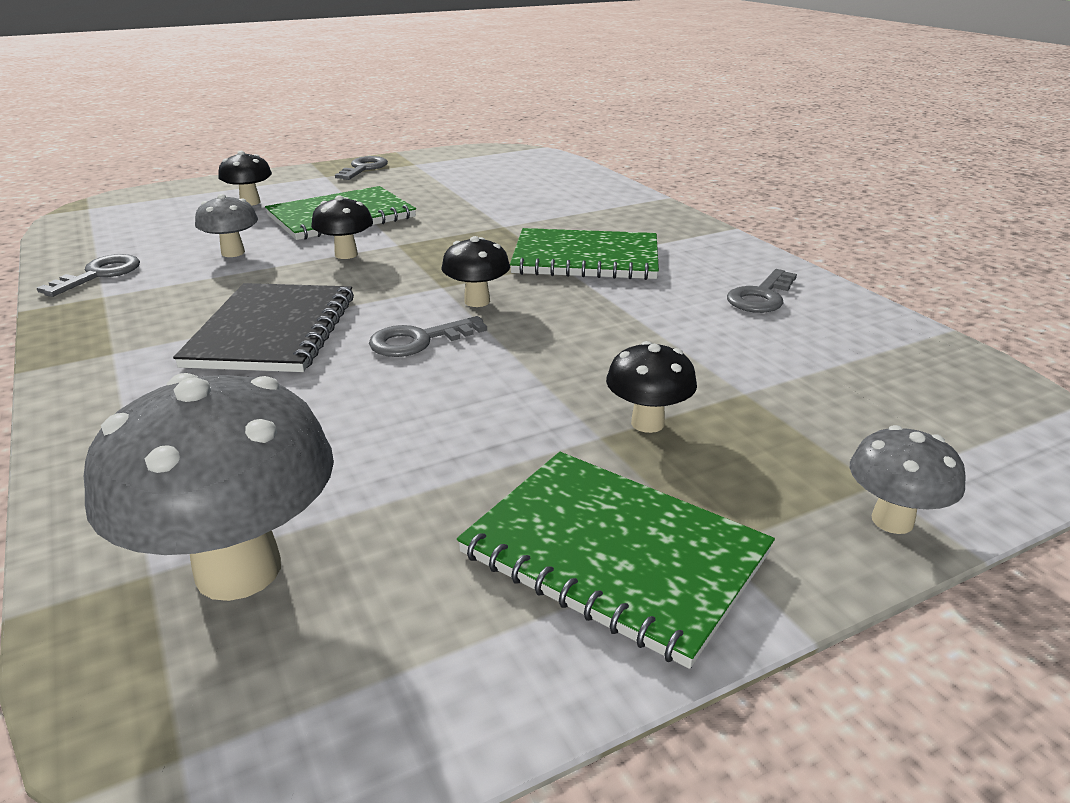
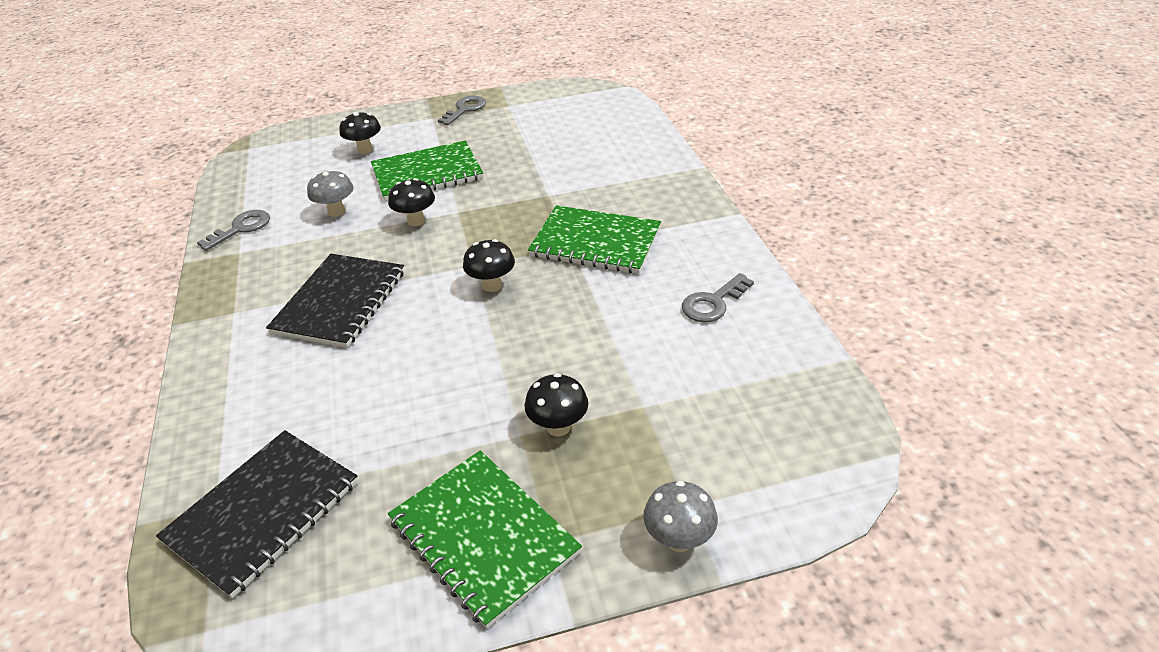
camera: 15 degrees right, 10 degrees up
(238, 570) = (263, 512): grey mushroom -> black notebook
(419, 340) = (435, 324): grey key -> none

